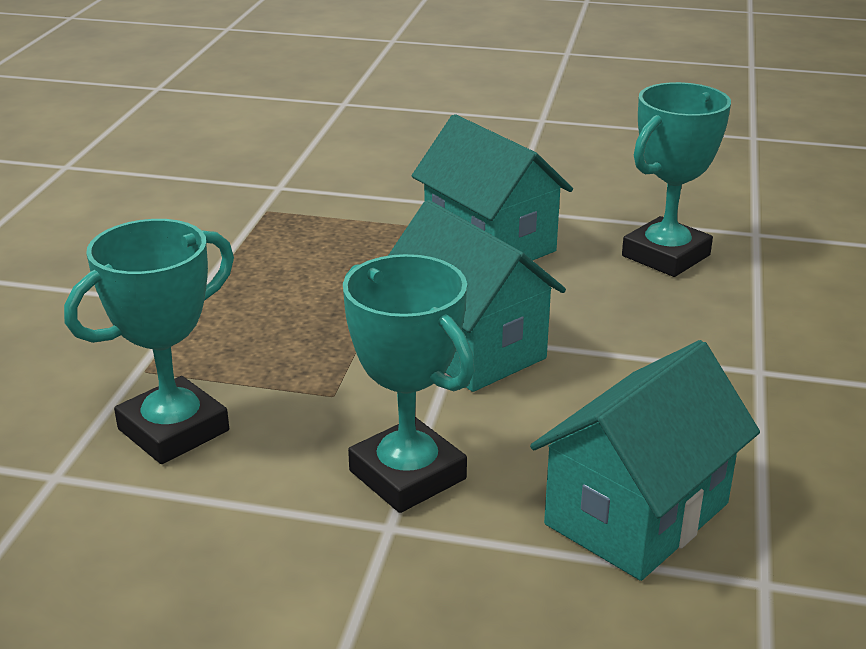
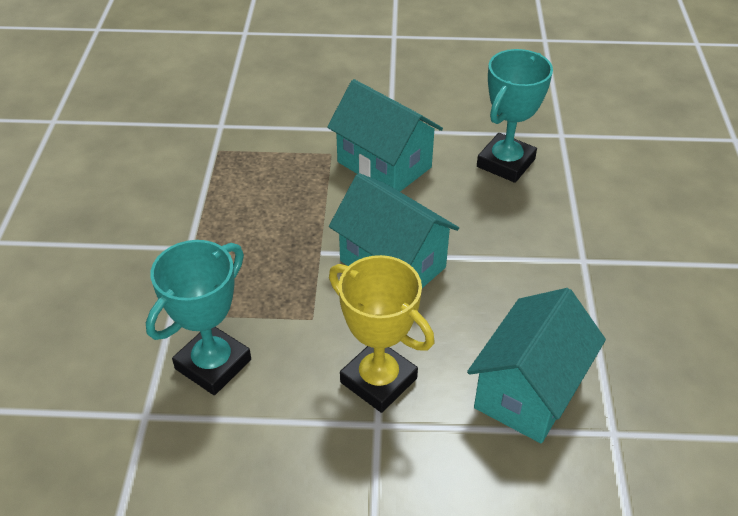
camera: 10 degrees left, 15 degrees up
(407, 475) = (378, 380): turquoise trophy -> yellow trophy

